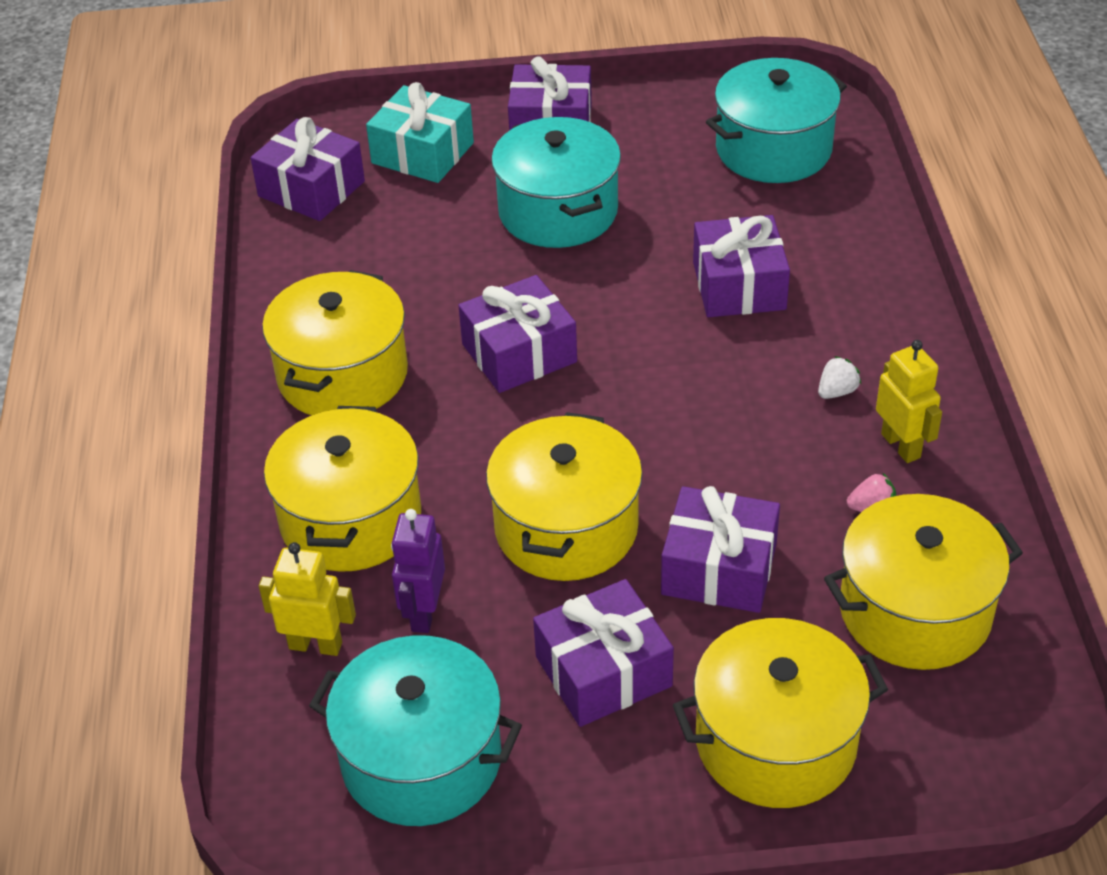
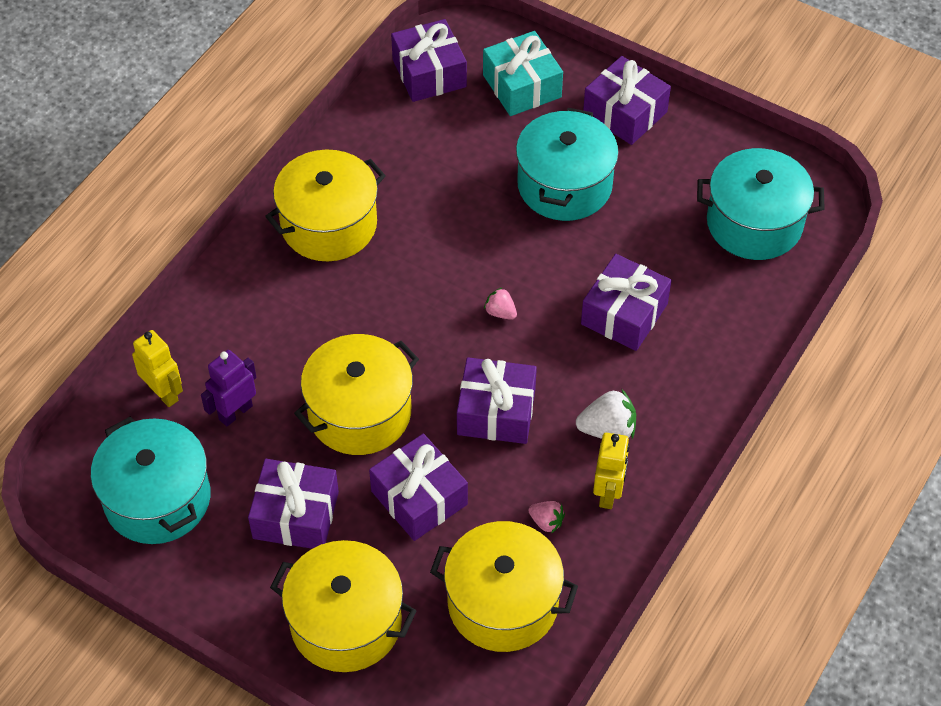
camera: 35 degrees right, 10 degrees up
(351, 519) = (249, 326): yellow pot -> none
(519, 353) = (443, 276): purple gift -> purple gift (496, 412)
(615, 352) = (500, 312): none -> pink strawberry
(837, 391) = (608, 430): white strawberry -> white strawberry, size x1.68

